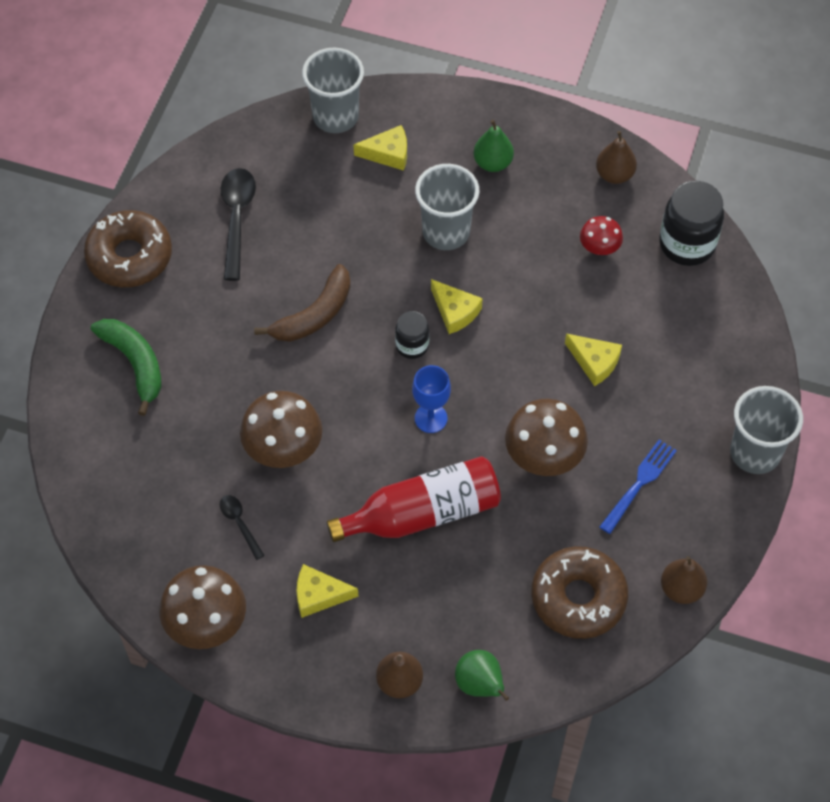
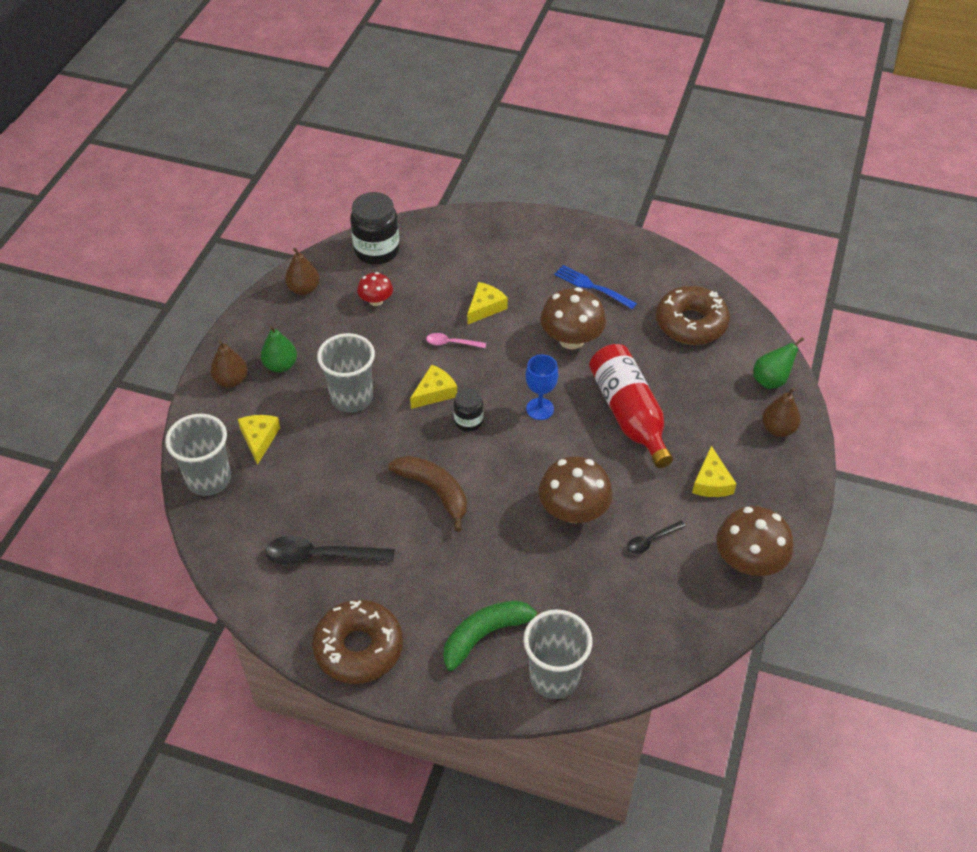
camera: 90 degrees left, 10 degrees down
(533, 326) = (451, 343): none -> pink spoon
(681, 589) = (676, 268): brown pear -> brown pear (231, 380)
(755, 453) = (562, 225): grey cup -> grey cup (554, 677)

